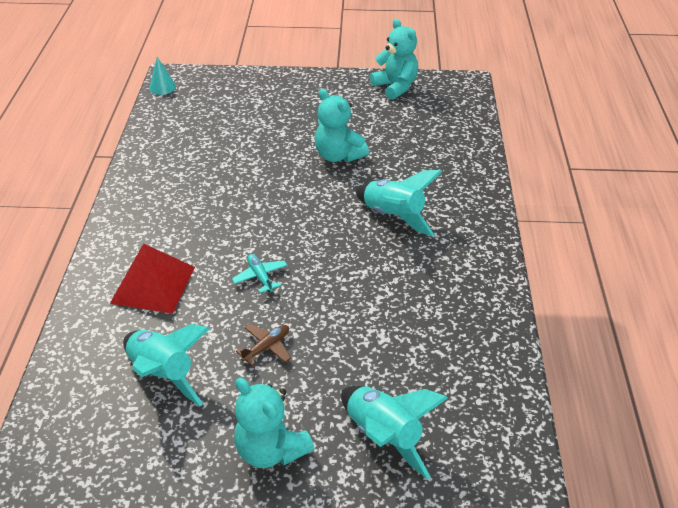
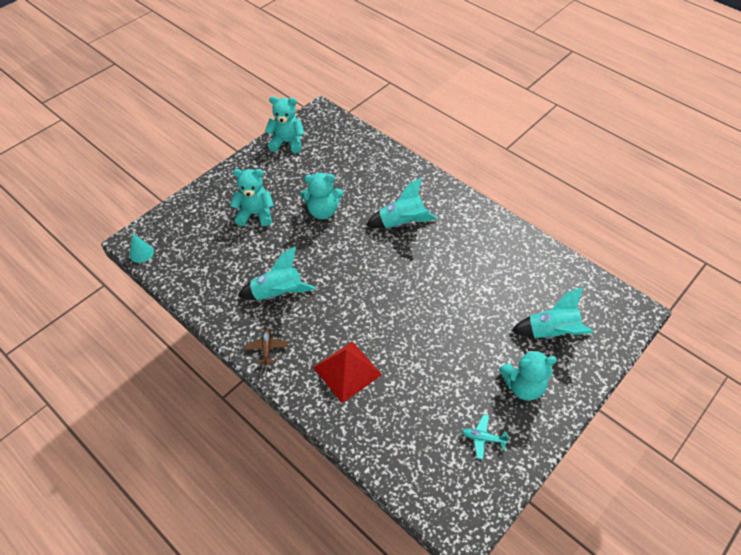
camera: 50 degrees left, 10 degrees up
(163, 374) = (428, 406): turquoise rocket -> turquoise rocket (278, 293)
(260, 277) = (392, 314): turquoise plane -> turquoise plane (483, 438)
(266, 347) = (450, 344): brown plane -> brown plane (267, 348)
(281, 119) = (255, 214): none -> turquoise teddy bear

